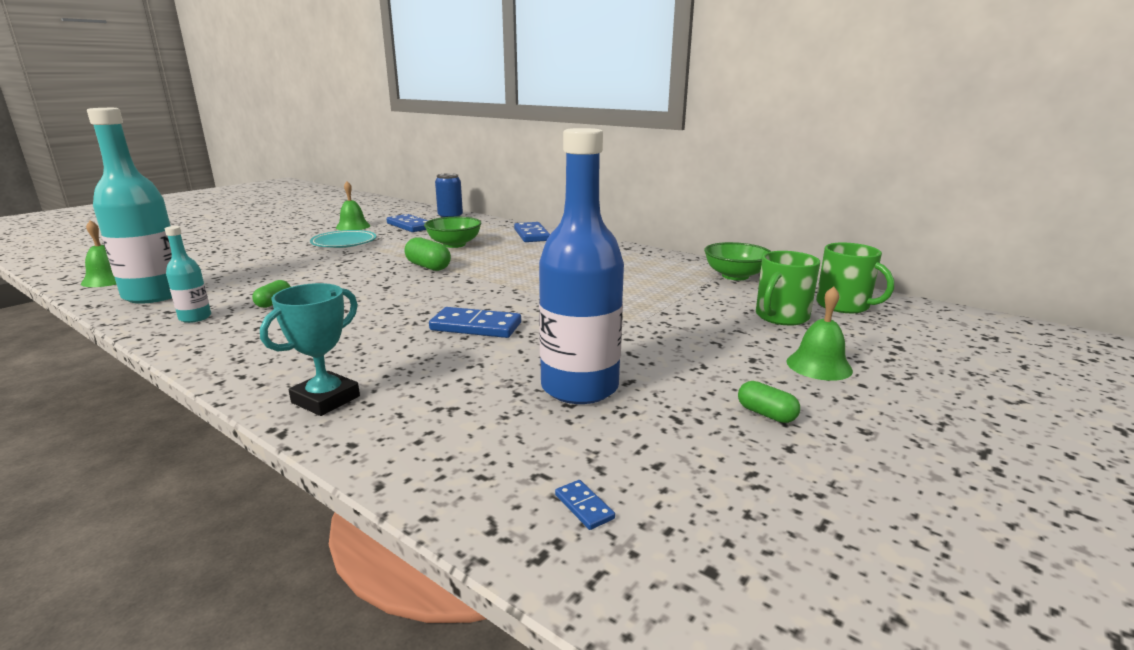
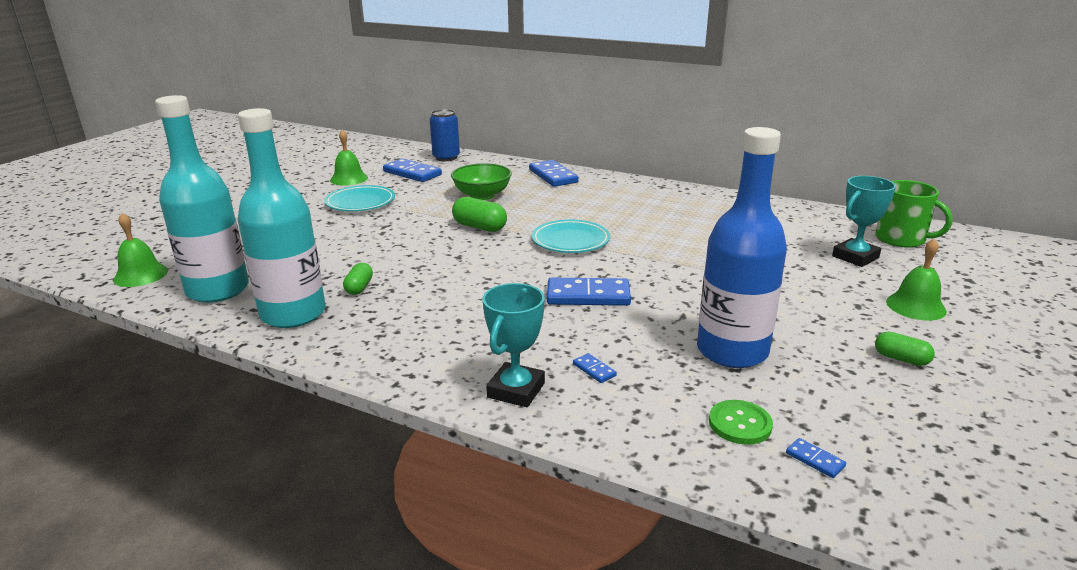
camera: 10 degrees left, 5 degrees up
(195, 317) = (293, 314): turquoise bottle -> turquoise bottle, size x2.10
(420, 390) = (594, 370): none -> blue domino
(501, 283) = (570, 241): none -> turquoise plate
(528, 458) = (740, 424): none -> green button
(735, 276) = (786, 213): green bowl -> none
(781, 317) = (855, 257): green mug -> turquoise trophy

